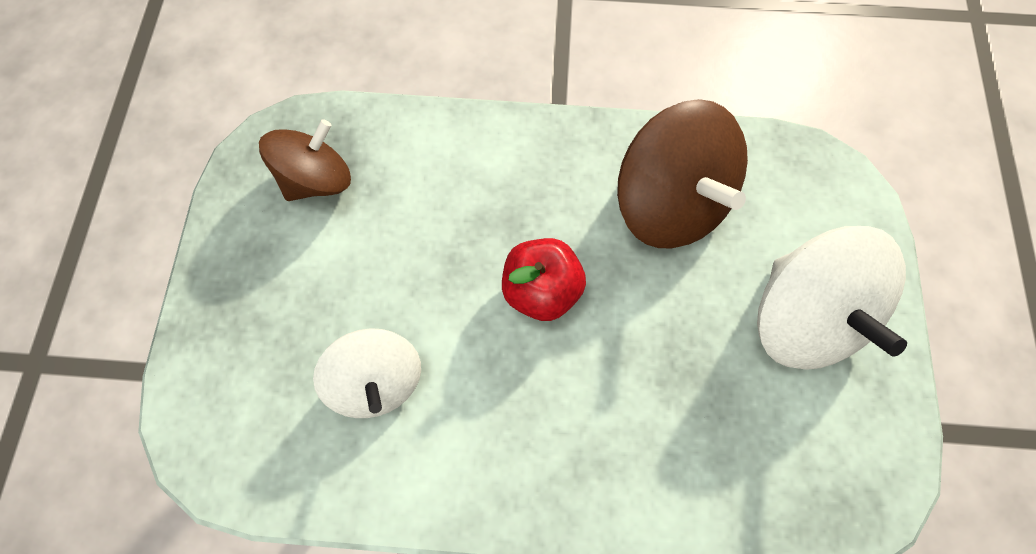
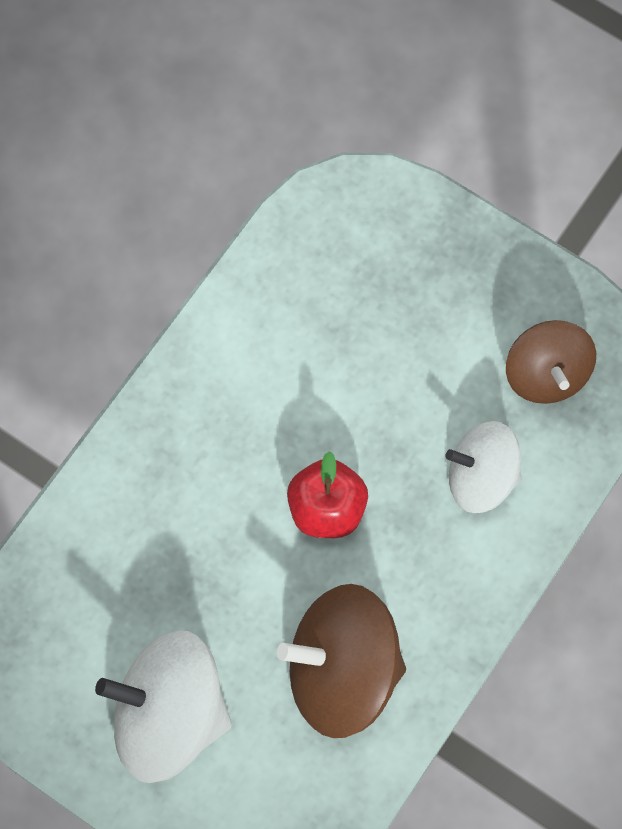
camera: 120 degrees right, 0 degrees up
(377, 380) = (326, 340): white spinning top -> white spinning top (481, 478)

